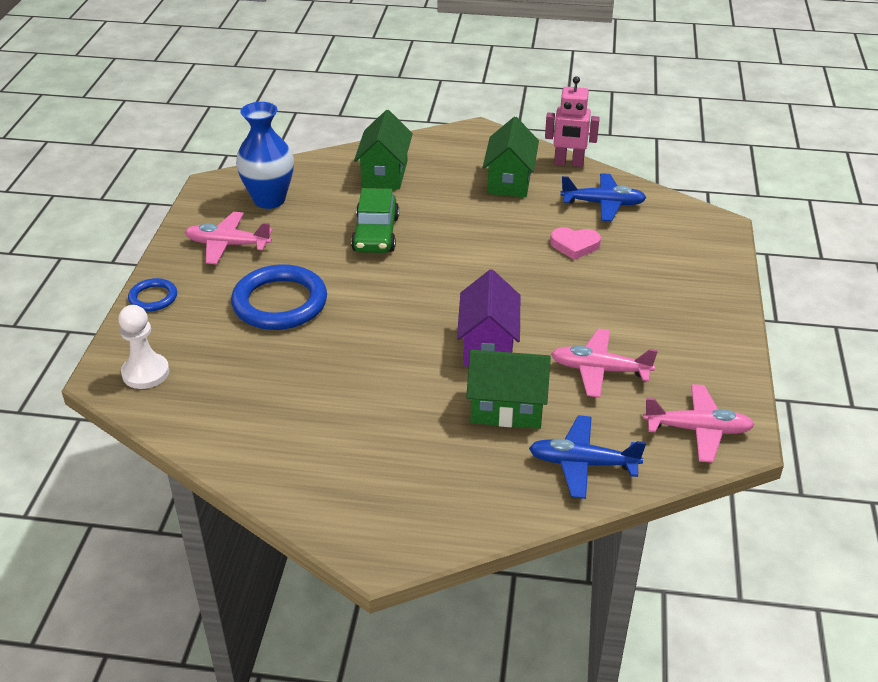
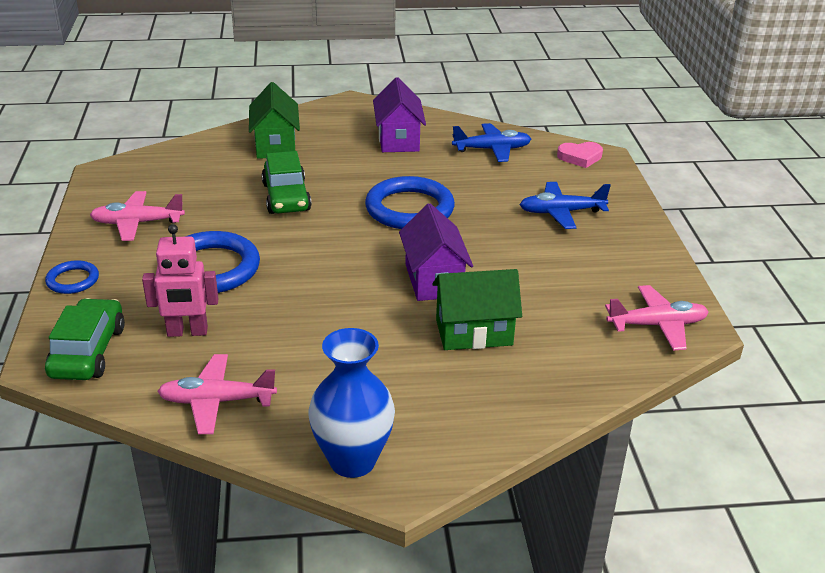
camera: 15 degrees left, 5 degrees down
(145, 373) = (88, 351): white pawn -> green car
(269, 200) = (167, 179): blue vase -> blue vase (352, 460)
(492, 262) = (409, 209): none -> blue ring
(509, 181) = (398, 140): green house -> purple house
(568, 163) = (447, 120): pink robot -> pink robot (187, 332)
(574, 245) = (480, 186): pink heart -> pink heart (580, 157)
(582, 464) = (565, 370): blue plane -> blue plane (561, 212)
(599, 370) = (547, 287): pink plane -> pink plane (217, 401)

